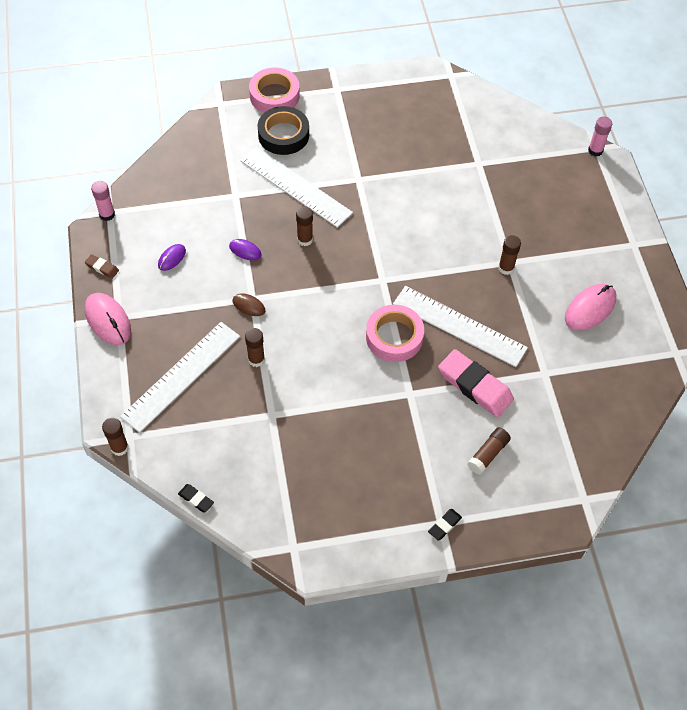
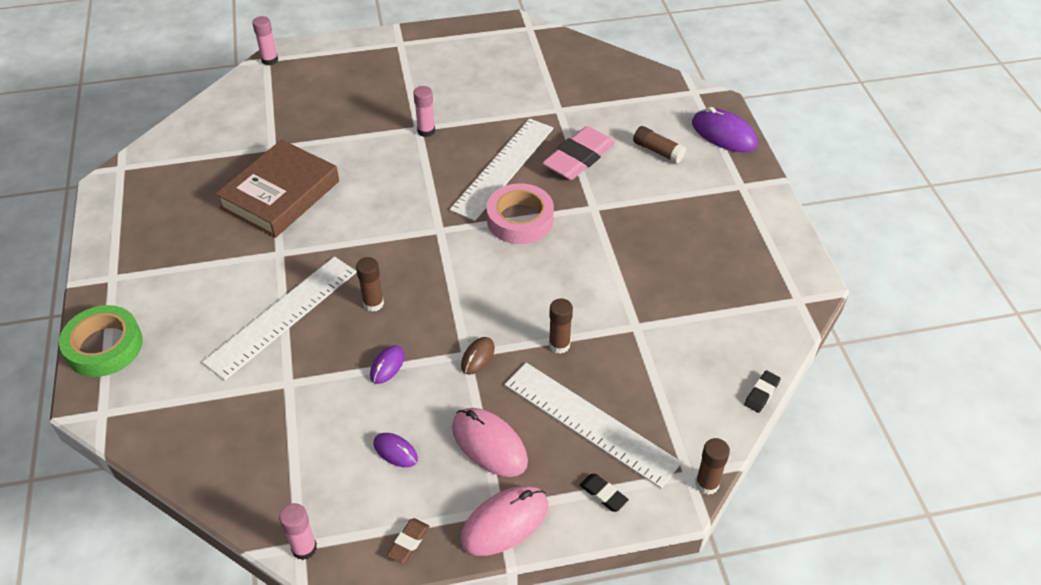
camera: 90 degrees left, 10 degrees down
(274, 95) = (104, 346): pink tape -> green tape
(283, 135) = (185, 333): black tape -> none
(422, 174) = (280, 194): none -> brown book
(444, 525) = (743, 183): black eraser -> black eraser (603, 494)
(506, 268) = (426, 131): brown glue stick -> pink glue stick
(517, 518) = (724, 134): none -> purple mouse
(590, 309) = (479, 76): pink mouse -> pink mouse (489, 444)

